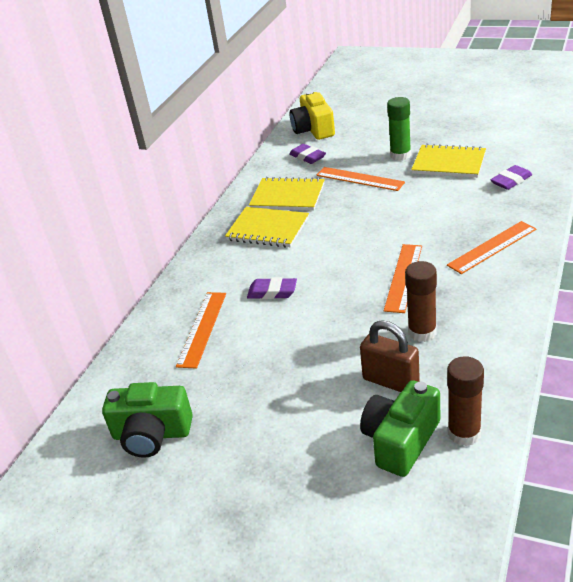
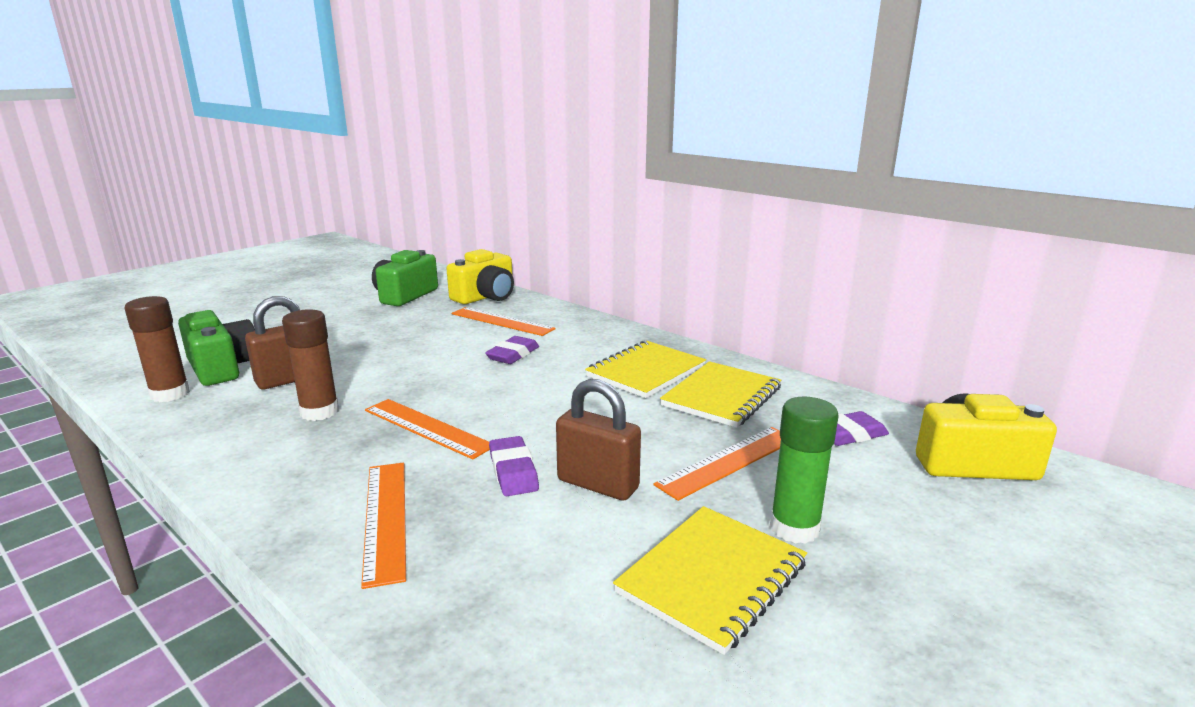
camera: 105 degrees right, 15 degrees down
(135, 370) = (485, 297): none -> yellow camera
(410, 204) = (598, 484): none -> brown padlock
(511, 181) = (558, 640): purple eraser -> purple eraser (513, 471)

